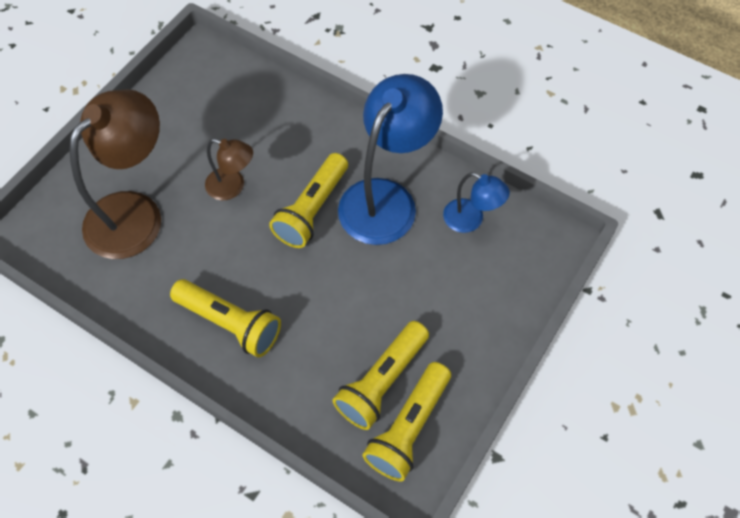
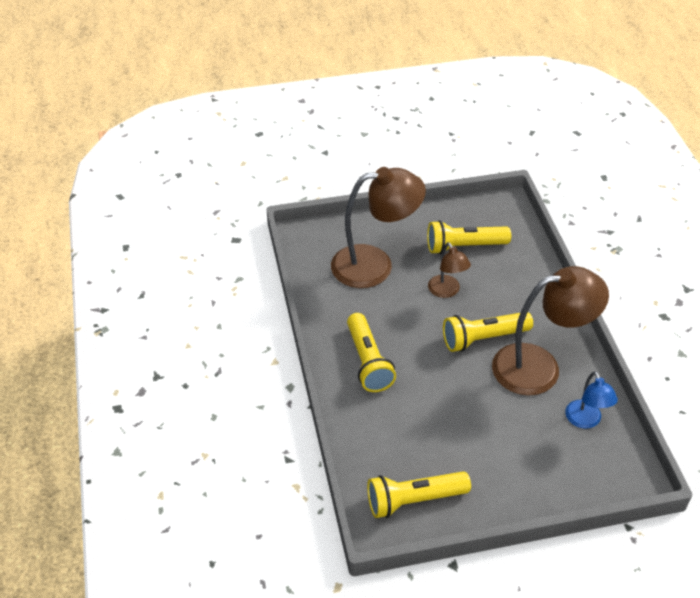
camera: 45 degrees right, 15 degrees down
(382, 381) = (425, 463): yellow flashlight -> yellow flashlight (464, 246)
(386, 198) = (539, 366): blue lamp -> brown lamp

